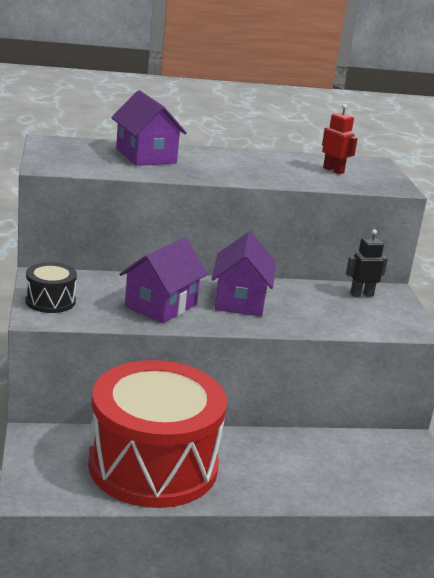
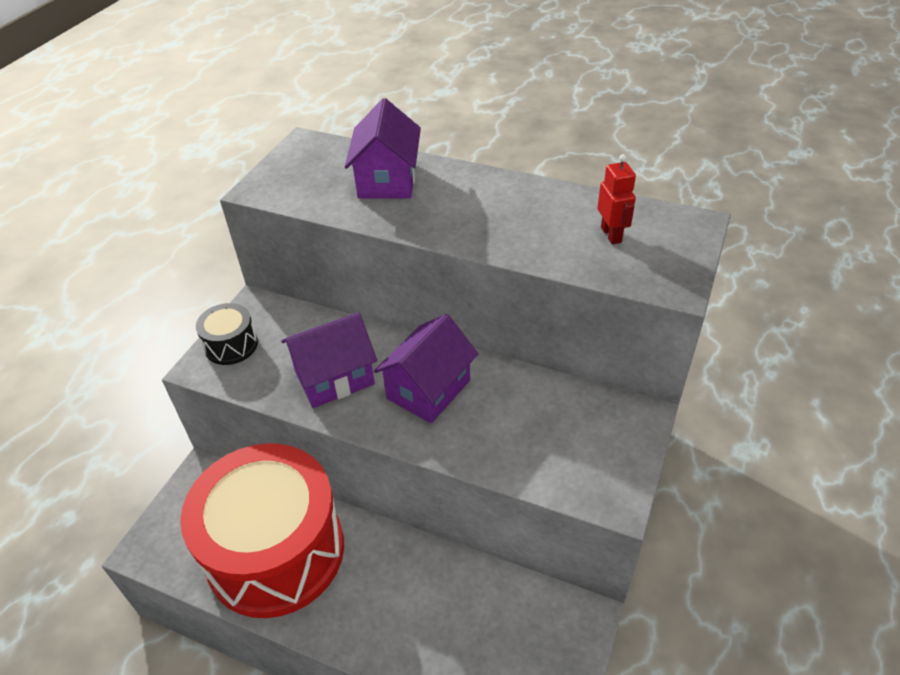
camera: 35 degrees right, 20 degrees up
(361, 294) = (592, 412): black robot -> none

